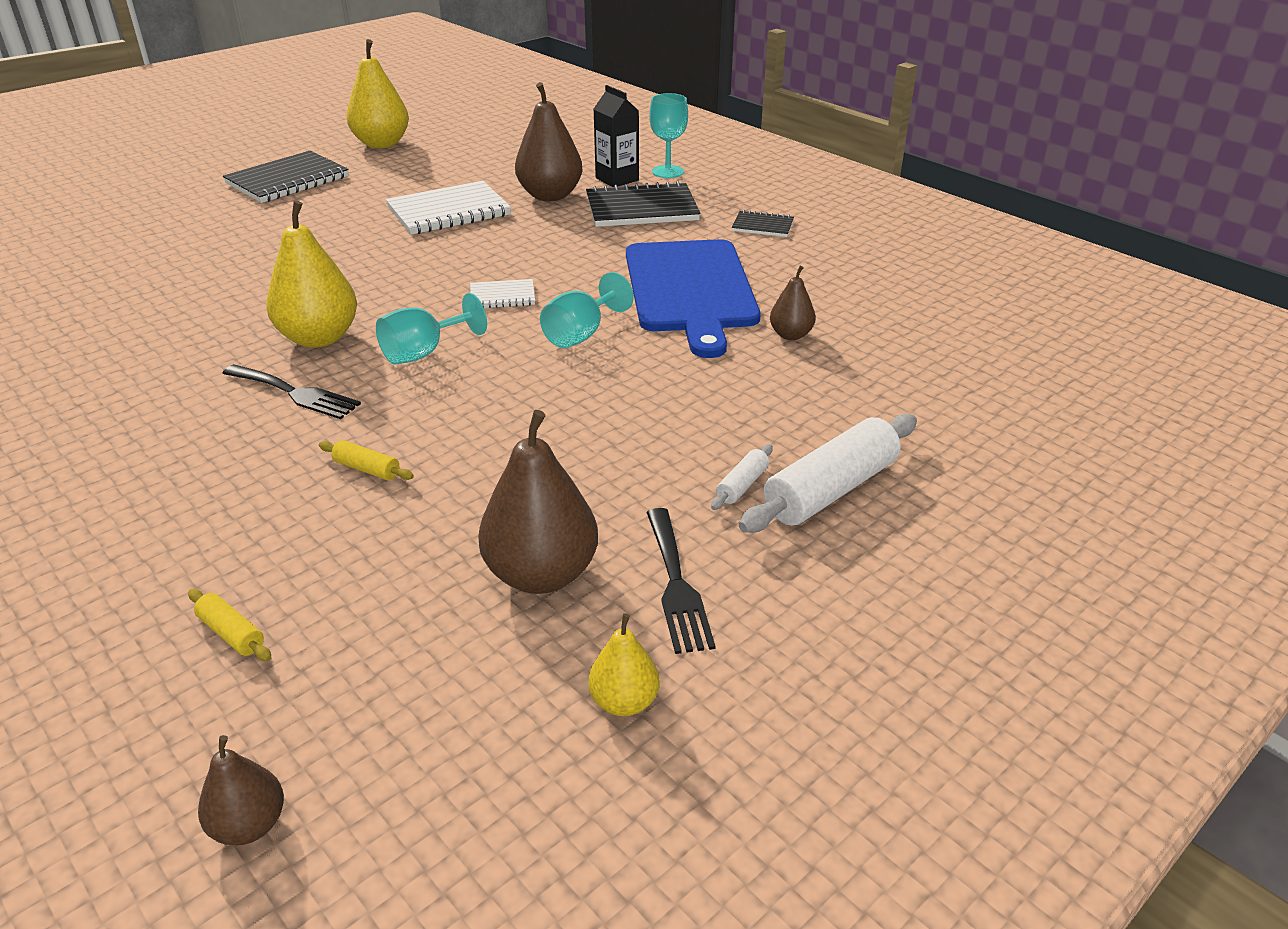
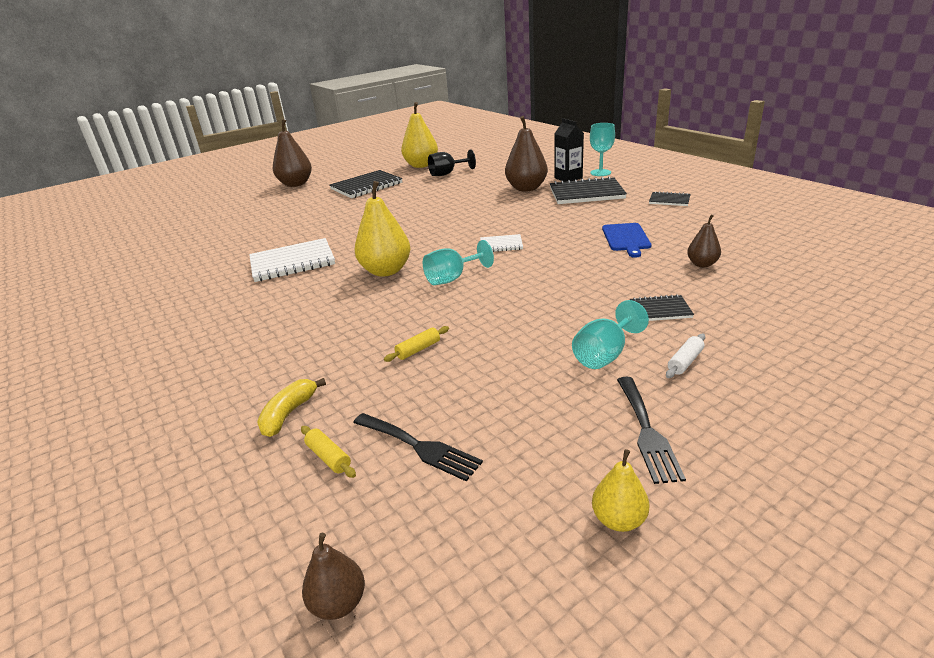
camera: 10 degrees right, 5 degrees down
(168, 571) = (289, 414): none -> yellow banana
(295, 393) = (371, 303): black fork -> black fork (419, 447)
(367, 469) = (418, 349): yellow rolling pin -> yellow rolling pin turned 75 degrees counterclockwise
(424, 162) = (447, 174): none -> black goblet
(449, 211) = (464, 199): white notebook -> white notebook (292, 262)
(541, 574) = (544, 422): brown pear -> brown pear (296, 184)
(581, 334) = (555, 266): turquoise goblet -> turquoise goblet (604, 355)
(690, 290) = (626, 238): blue cutting board -> blue cutting board, size x0.50
(721, 407) = (660, 310): none -> black notebook
(830, 490) = (754, 366): white rolling pin -> none

